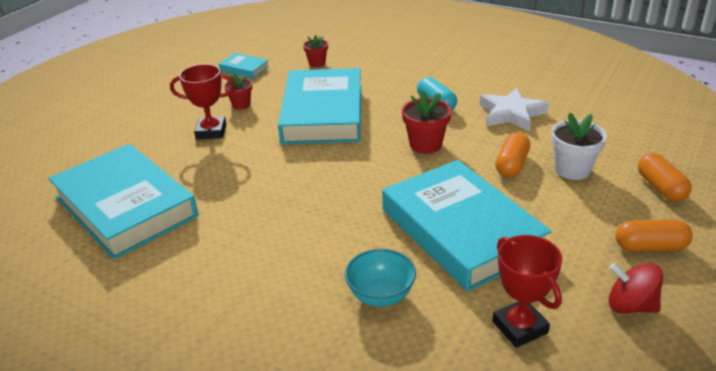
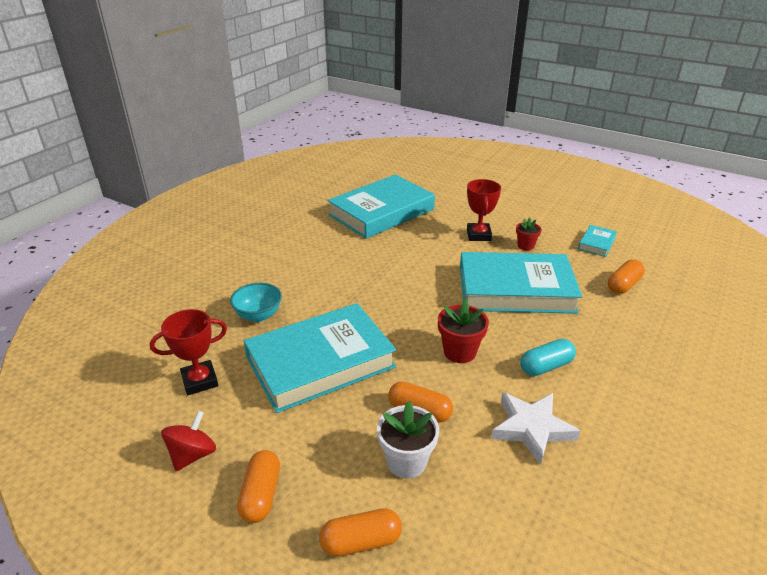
camera: 90 degrees right, 0 degrees up
(317, 63) = (623, 285): red flower pot -> orange capsule

